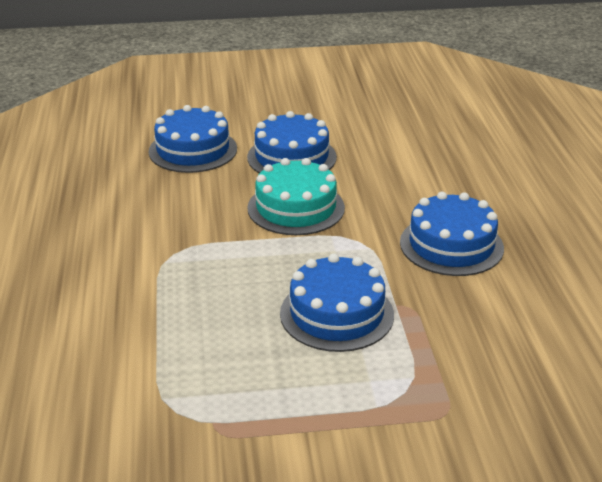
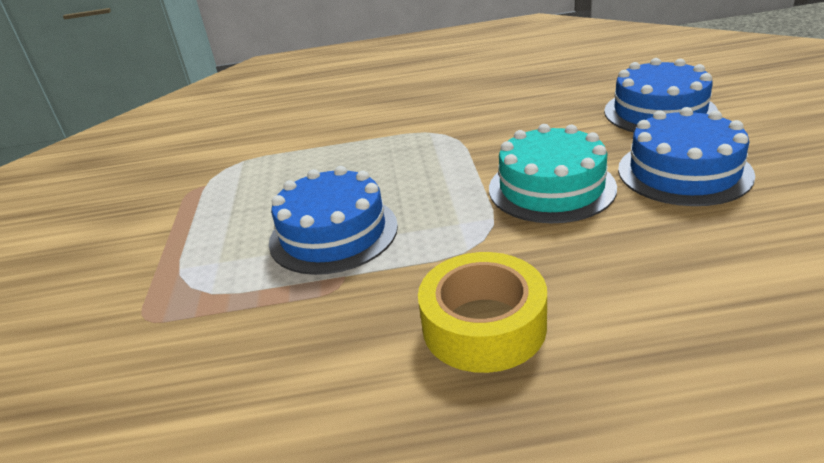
camera: 95 degrees right, 0 degrees up
(451, 245) = (484, 325): blue cake -> yellow tape

